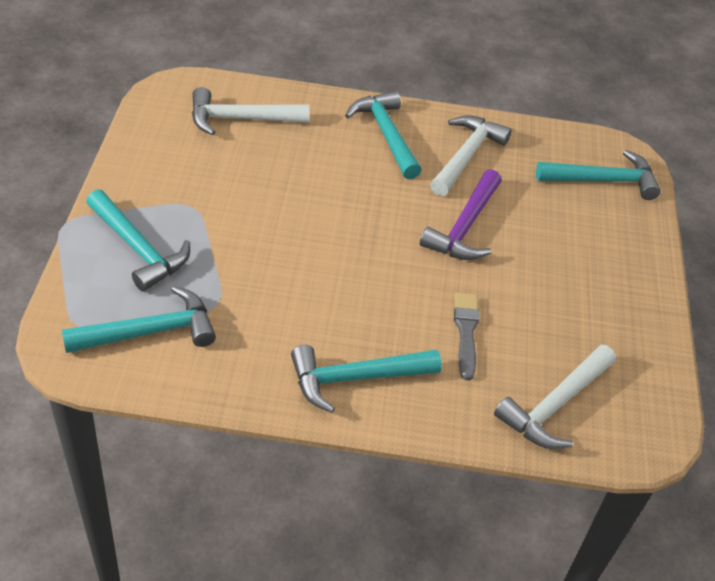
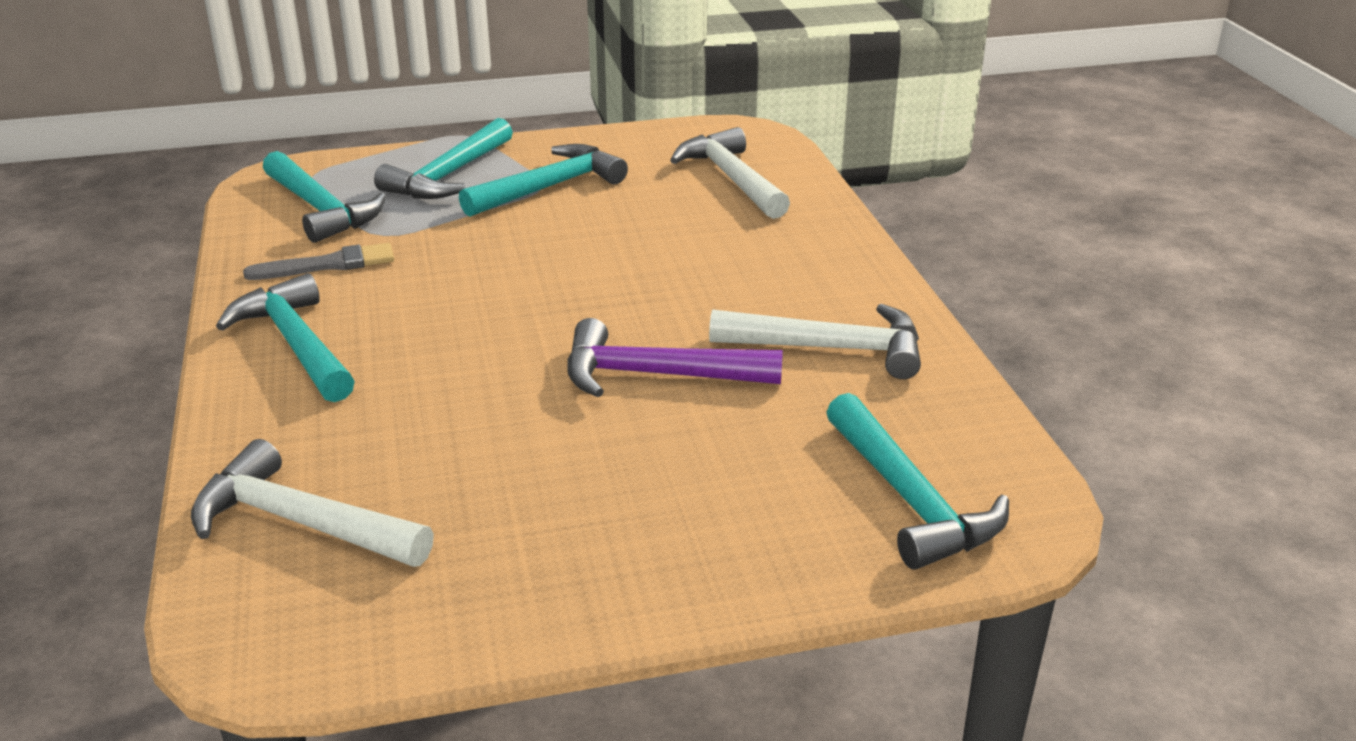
camera: 75 degrees right, 15 degrees down
(386, 135) = (808, 276): turquoise hammer -> turquoise hammer (549, 187)
(466, 331) = (425, 414): grey brush -> grey brush (328, 265)

